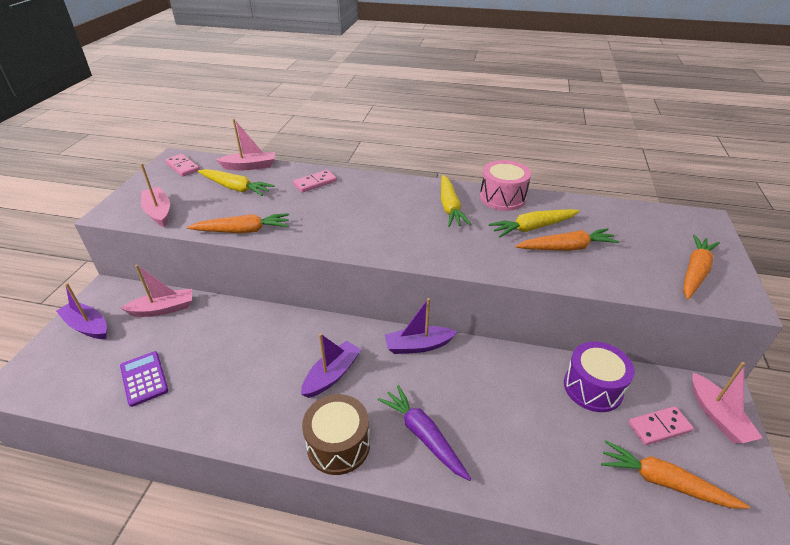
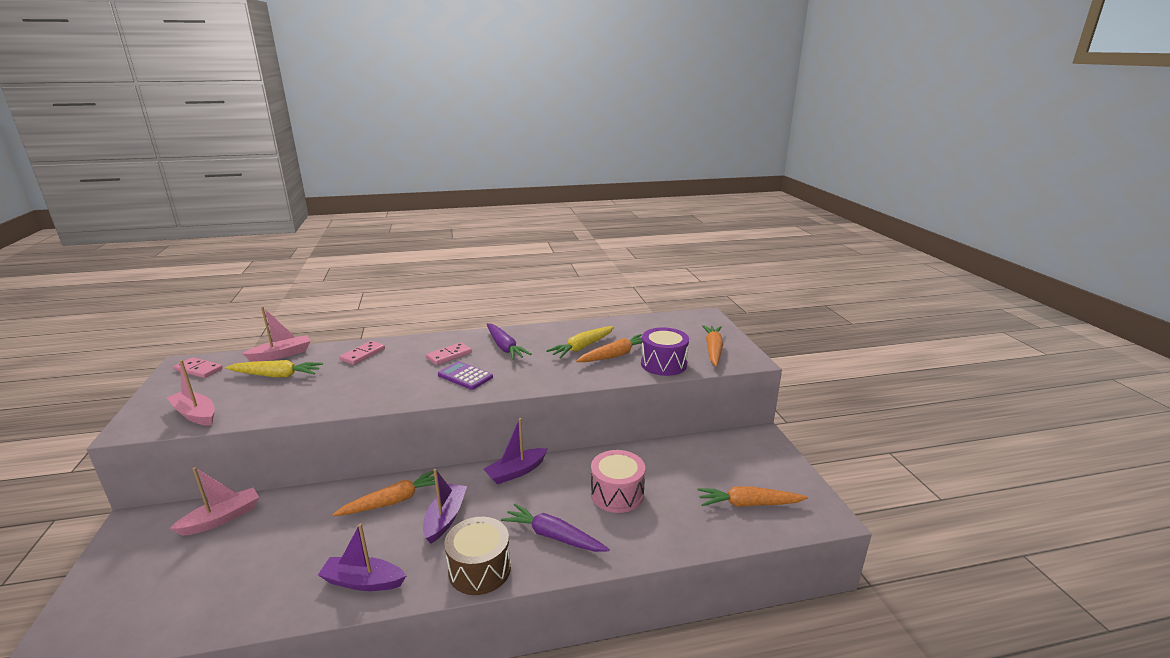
camera: 25 degrees left, 15 degrees down
(87, 326) = (127, 562): purple boat -> purple boat (363, 581)
(144, 378) = (234, 586): purple calculator -> purple calculator (465, 376)
(242, 231) = (307, 408): orange carrot -> orange carrot (393, 501)
(450, 207) = (504, 347): yellow carrot -> purple carrot
(502, 198) = (546, 331): pink drum -> pink drum (617, 494)
(593, 387) = (672, 459): purple drum -> purple drum (663, 364)
(659, 427) = (730, 470): pink domino -> pink domino (449, 355)
(717, 416) = (765, 451): pink boat -> none

